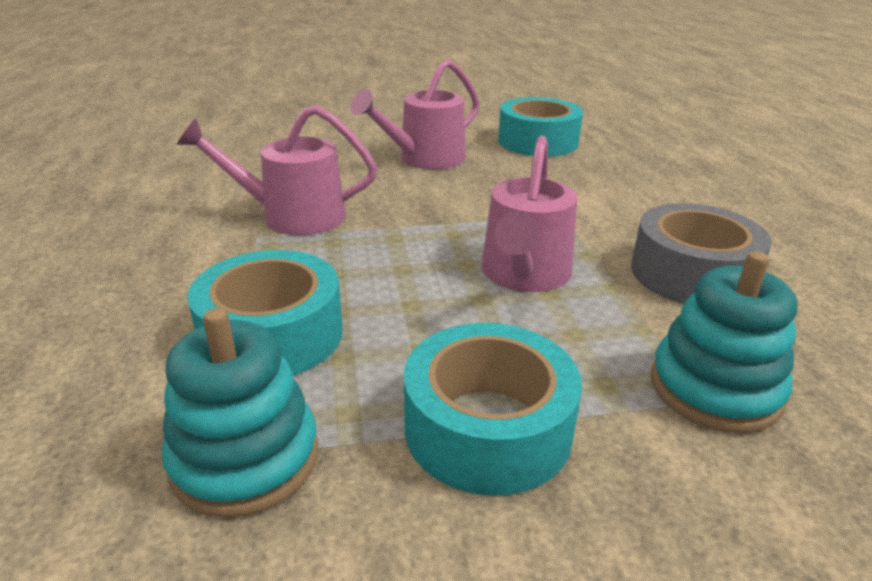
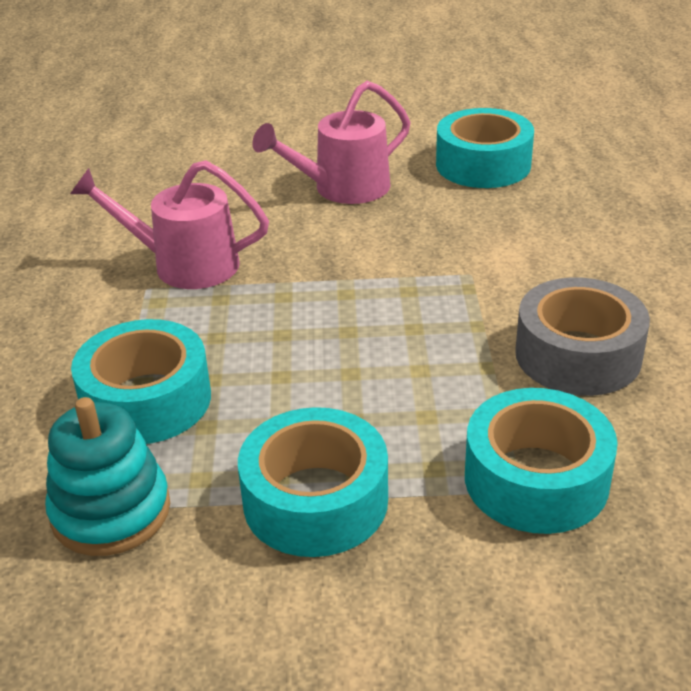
camera: 10 degrees right, 5 degrees up
(524, 275) = (402, 348): pink watering can -> none
(715, 389) = (536, 479): turquoise stacking toy -> turquoise tape

